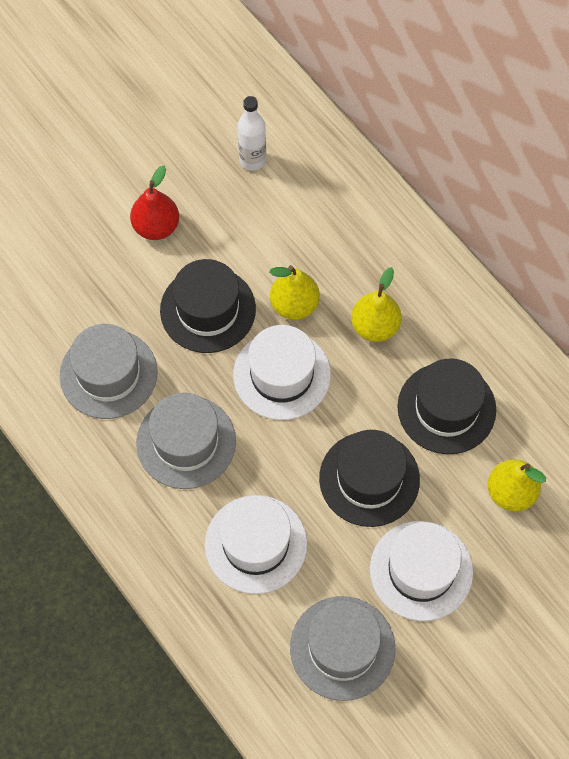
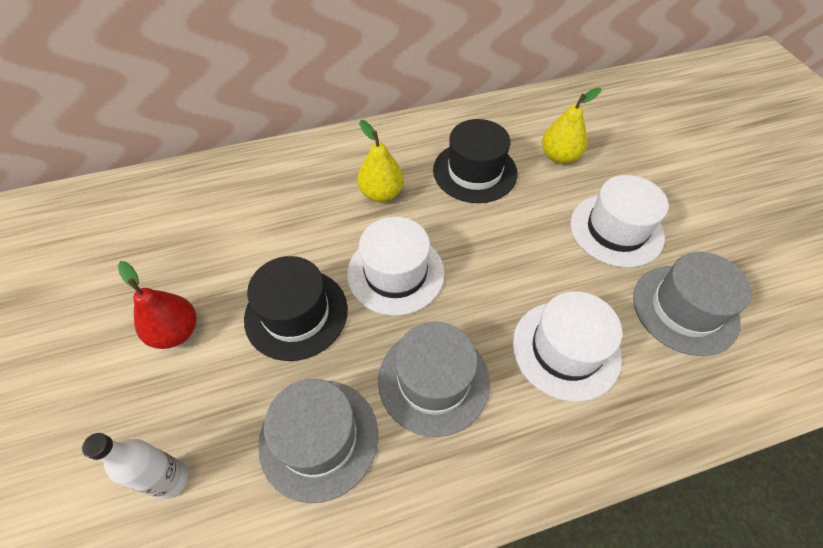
camera: 70 degrees left, 10 degrees down
(252, 160) = (167, 229): white bottle -> white bottle (170, 480)
(294, 305) = (331, 242): yellow pear -> none
(369, 479) = (522, 239): black hat -> none

